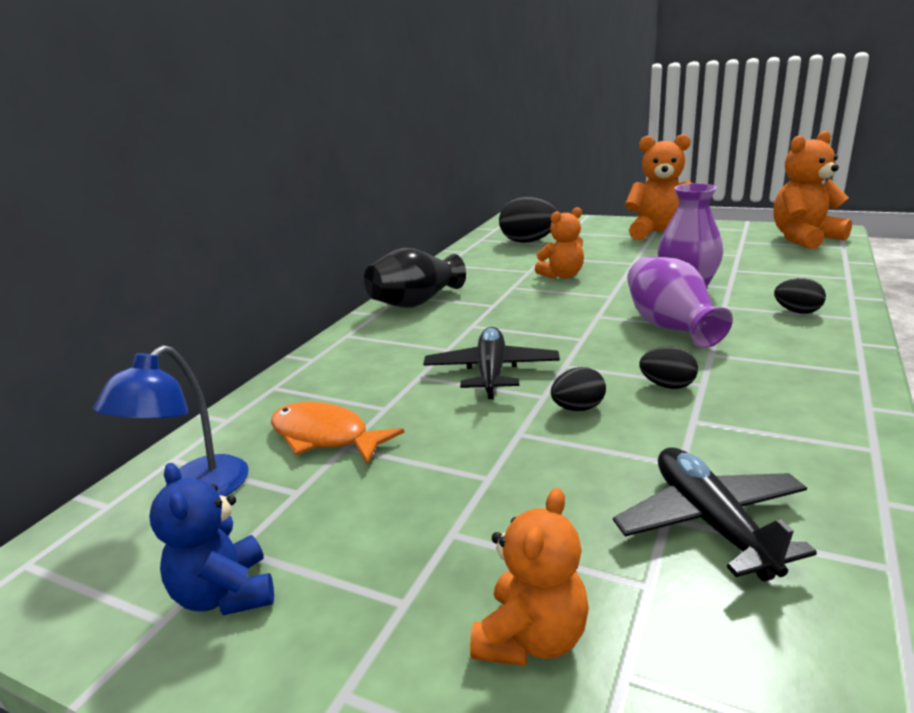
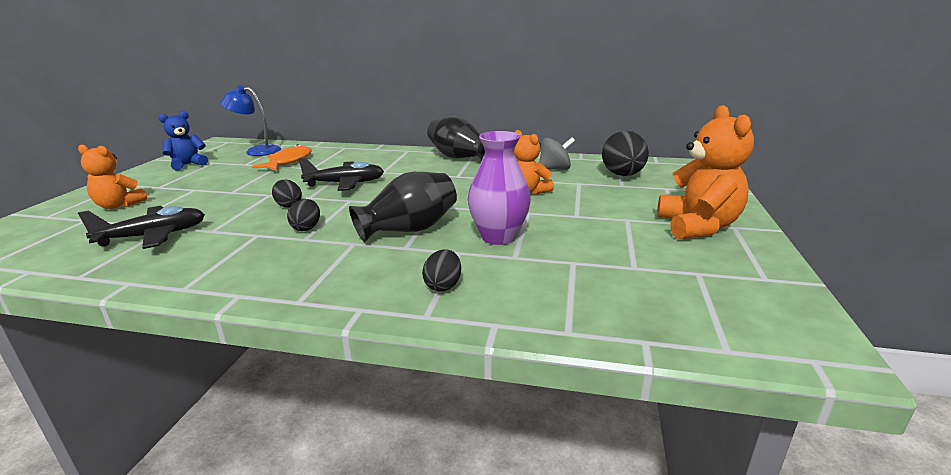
camera: 75 degrees right, 0 degrees up
(495, 262) = (554, 169): none -> grey spinning top
(671, 327) = (409, 230): purple vase -> black vase
(804, 238) = (748, 320): orange teddy bear -> none

